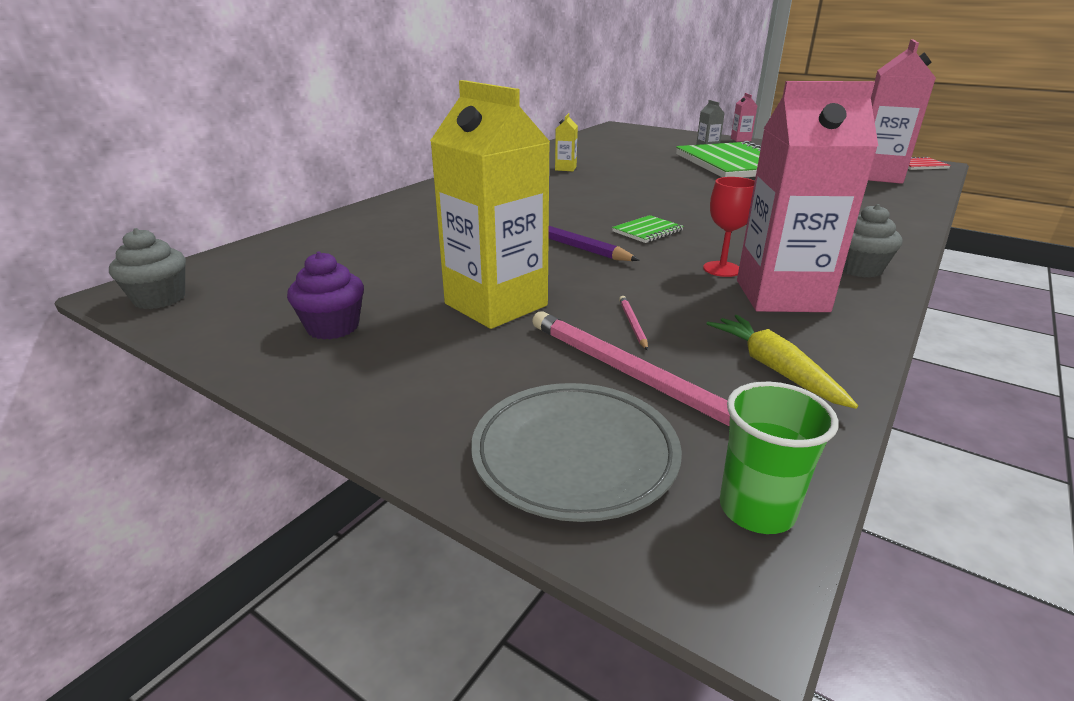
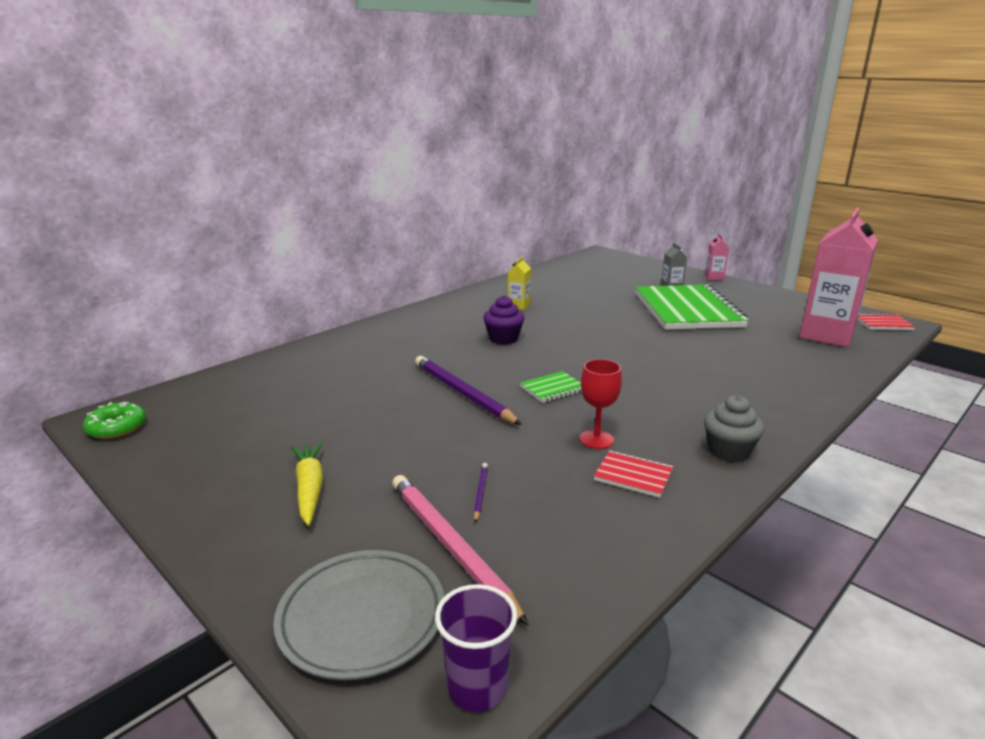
camera: 10 degrees right, 5 degrees down
(159, 299) = (117, 428): grey cupcake -> green donut
(333, 327) = (235, 470): purple cupcake -> purple cupcake (503, 338)
(496, 304) = (375, 460): yellow carton -> none
(632, 324) = (480, 493): pink pencil -> purple pencil
(756, 509) = (477, 688): green cup -> purple cup
(774, 369) = (577, 554): yellow carrot -> yellow carrot (309, 489)
(781, 296) = (633, 475): pink carton -> red notebook

